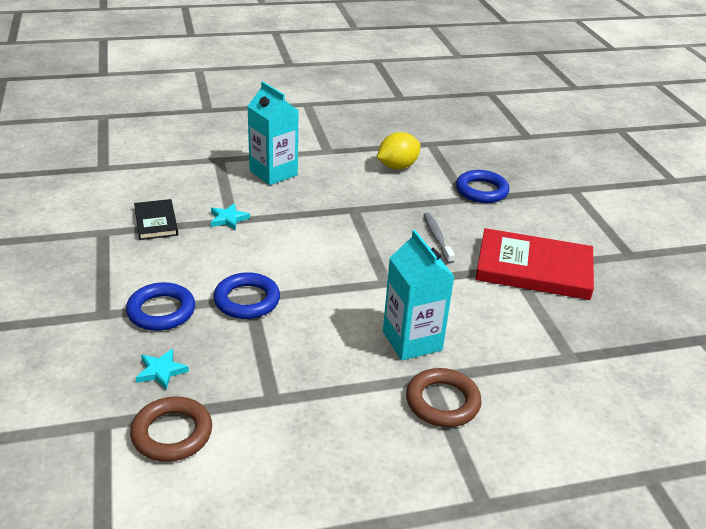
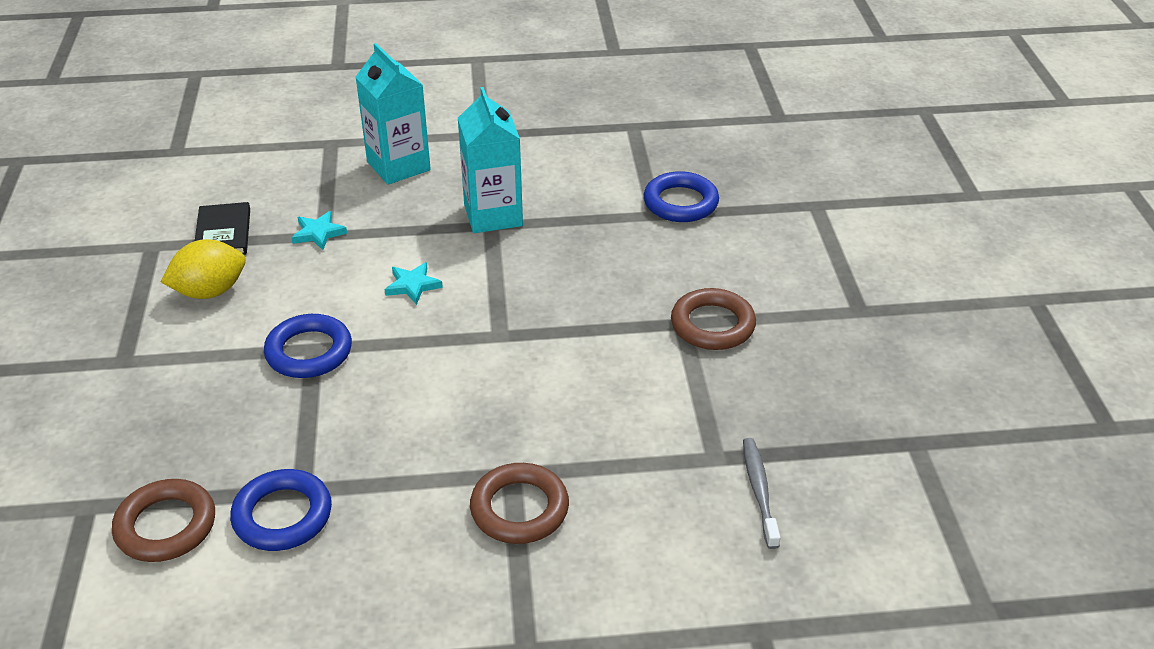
camera: 10 degrees right, 5 degrees up
(161, 311) = (196, 361): blue ring -> blue ring (282, 515)
(161, 371) = (175, 443): turquoise star -> turquoise star (413, 285)
(397, 166) = (573, 161): yellow lemon -> yellow lemon (210, 291)
(412, 341) = (507, 421): turquoise carton -> turquoise carton (493, 215)
(437, 238) = (592, 272): grey toothbrush -> grey toothbrush (759, 491)
(534, 268) = (712, 325): red book -> brown ring

